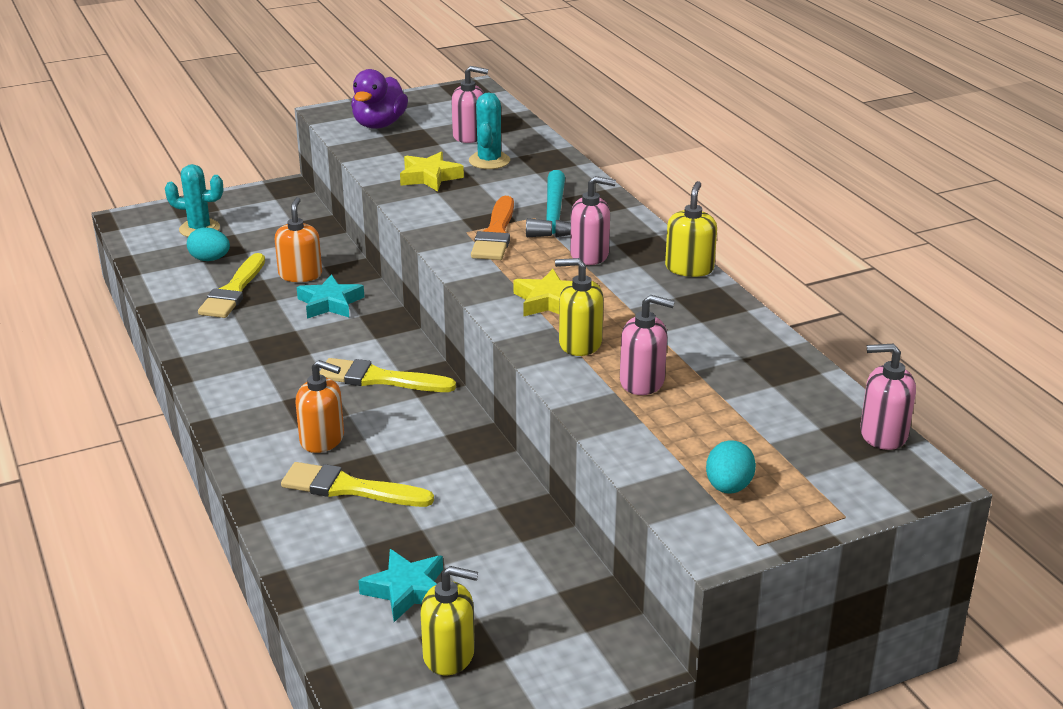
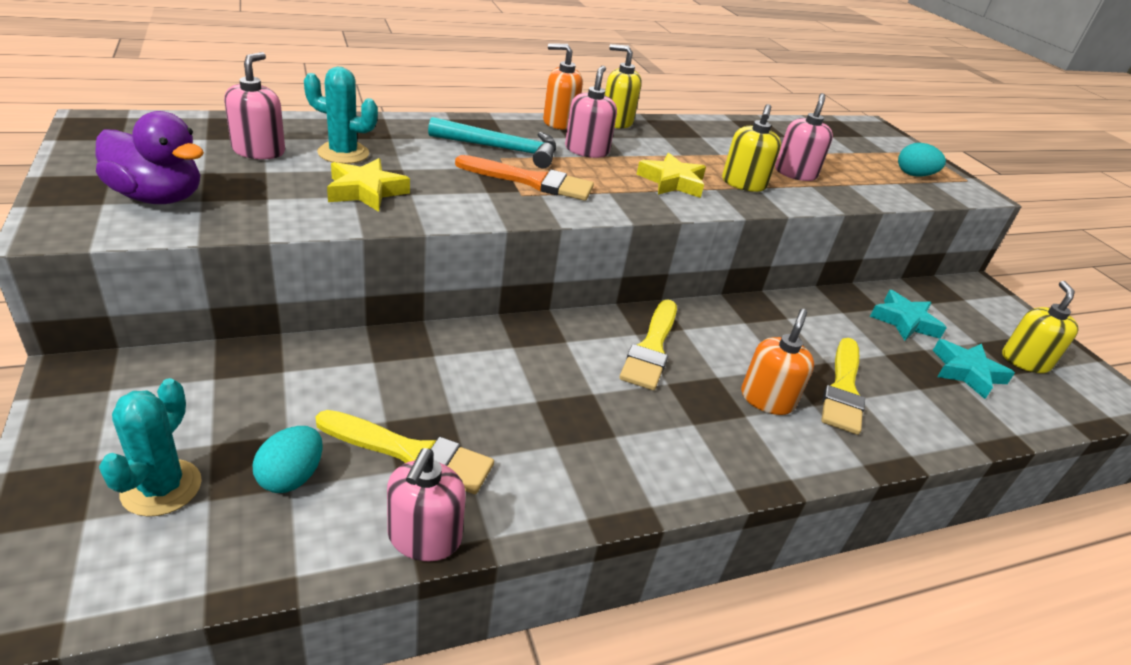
camera: 90 degrees left, 5 degrees up
(300, 274) = (389, 384): orange soap dispenser -> orange soap dispenser (559, 122)
(330, 303) = (478, 366): turquoise star -> turquoise star (904, 321)
(883, 434) = (832, 122): pink soap dispenser -> pink soap dispenser (424, 538)

